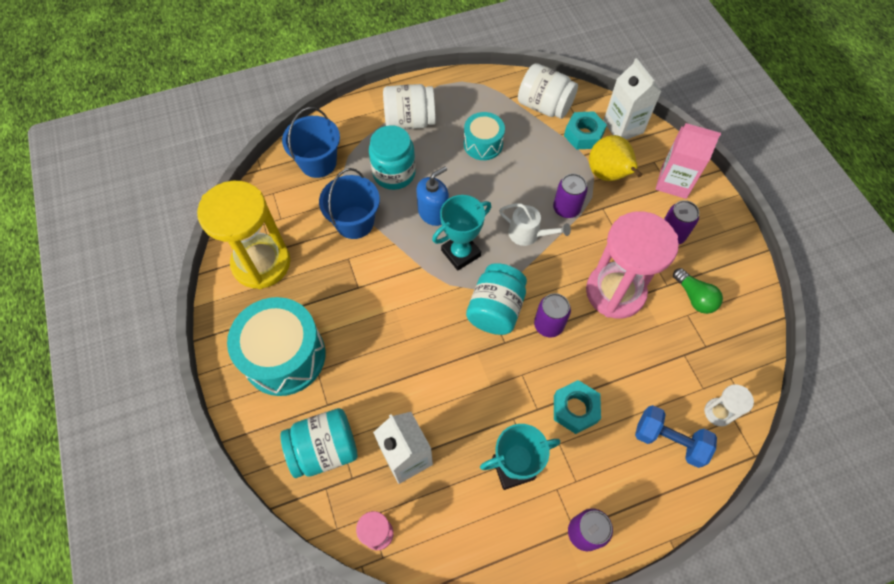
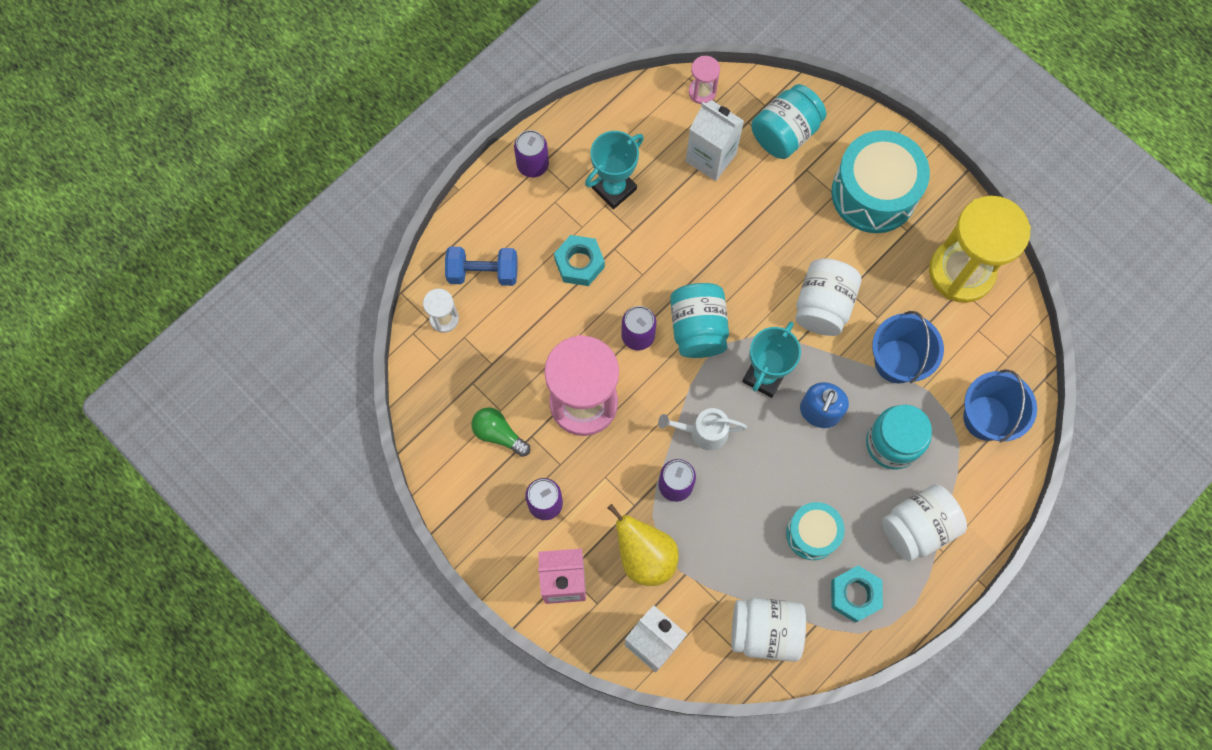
camera: 155 degrees right, 10 degrees up
(385, 284) = (823, 305): none -> white jar
(583, 135) = (697, 606): turquoise nut -> turquoise nut (855, 595)

